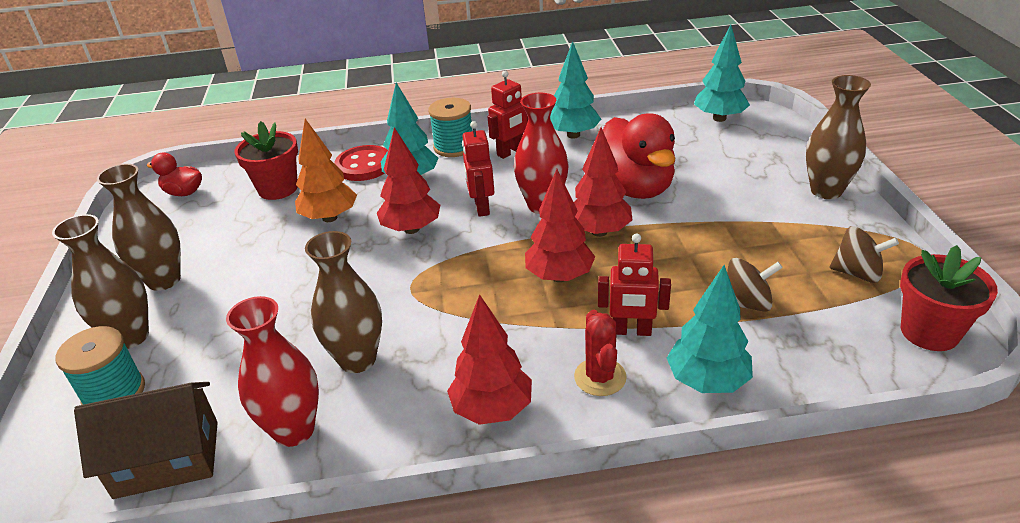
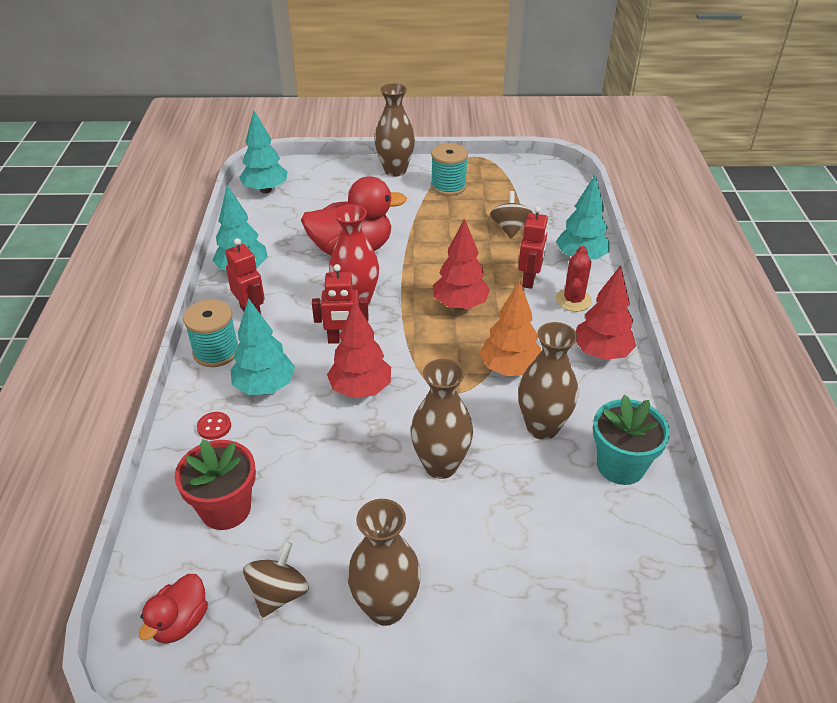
camera: 85 degrees left, 5 degrees up
(114, 393) = (570, 618): turquoise spool -> turquoise spool (448, 186)
(130, 337) = (484, 622): brown vase -> brown vase (440, 465)
(167, 459) = (653, 553): brown house -> none
(294, 430) = (620, 465): red vase -> turquoise flower pot
(330, 218) = (313, 454): orange tree -> orange tree (509, 369)
(364, 165) = (214, 427): red button -> red button, size x0.49
(599, 231) = (407, 277): red tree -> none
(600, 377) = (573, 300): red cactus -> red cactus turned 75 degrees counterclockwise
(857, 273) = (489, 183): brown spinning top -> brown spinning top (279, 593)
(929, 332) = (547, 175): red flower pot -> none

